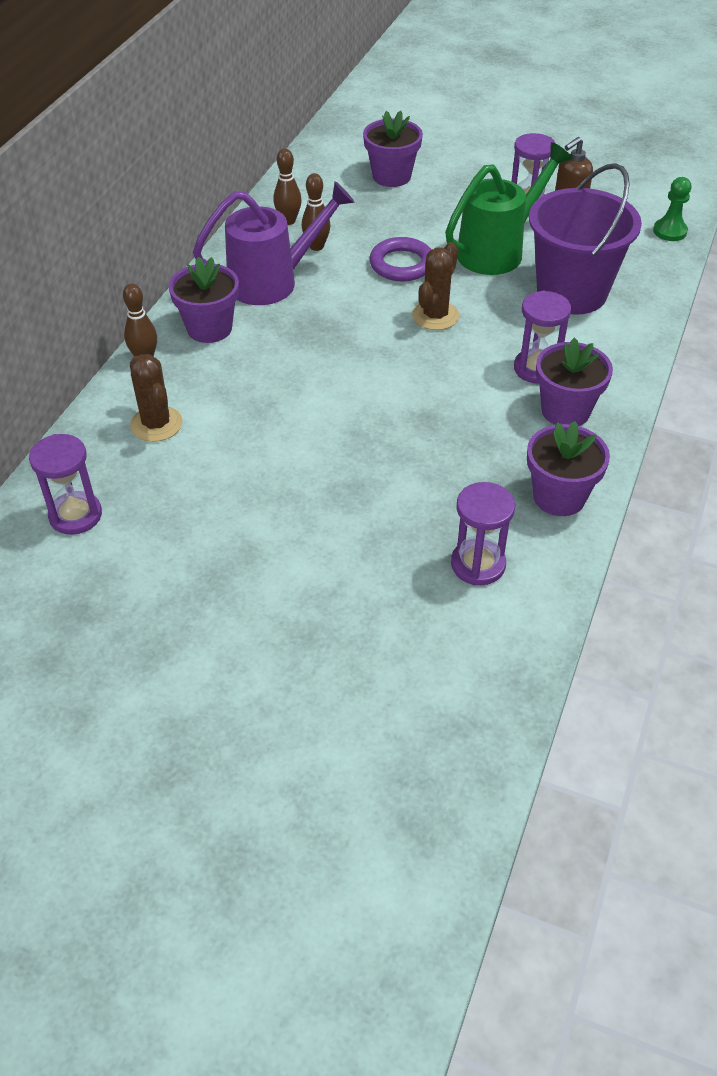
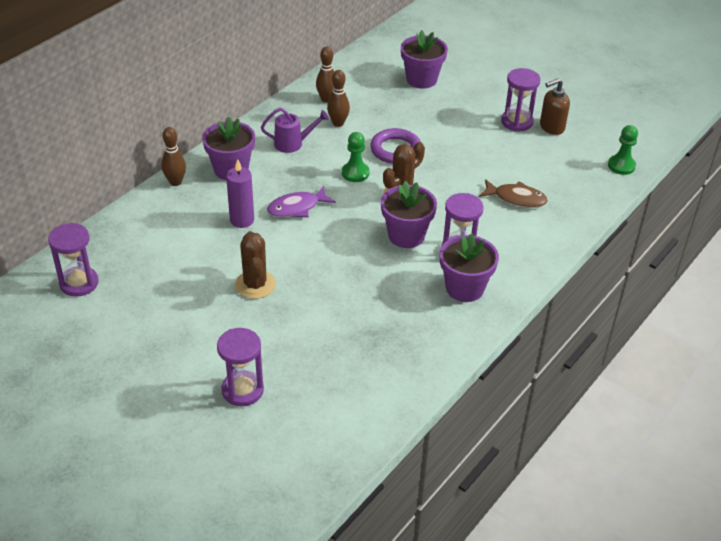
camera: 15 degrees right, 5 degrees down
(156, 424) = (162, 231): brown cactus -> brown cactus (255, 285)
(253, 388) = (242, 220): none -> purple candle
(272, 282) = (293, 144): purple watering can -> purple watering can, size x0.54
(315, 358) = (297, 208): none -> purple fish
(367, 301) = (355, 173): none -> green pawn
(478, 564) = (342, 385): purple hourglass -> purple hourglass (242, 390)
(497, 251) = (475, 154): green watering can -> none
(559, 497) = (427, 351): purple flower pot -> purple flower pot (406, 235)
(571, 292) = (516, 198): purple bucket -> brown fish

